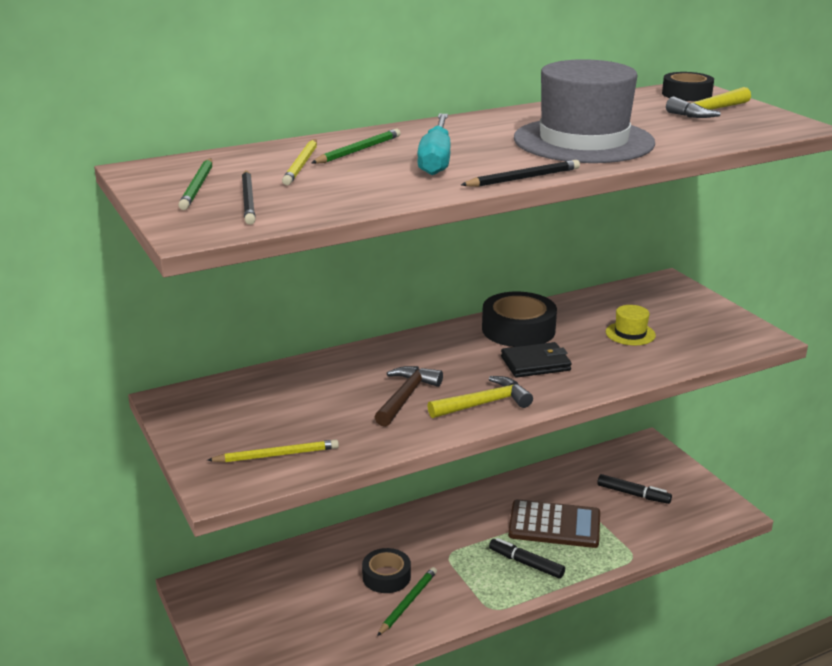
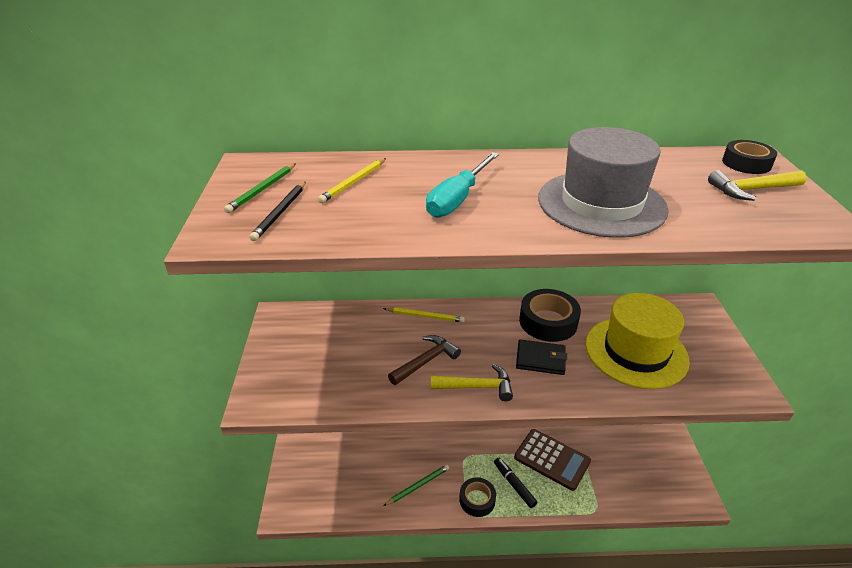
camera: 25 degrees right, 10 degrees up
(276, 455) = (307, 386): yellow pencil -> yellow pencil (425, 316)
(358, 150) = (408, 175): green pencil -> none
(386, 576) = (415, 459): black tape -> black tape (477, 500)
(523, 178) = (509, 238): black pencil -> none
(630, 334) = (636, 352): yellow hat -> yellow hat, size x2.44
(633, 494) = (625, 454): black marker -> none

